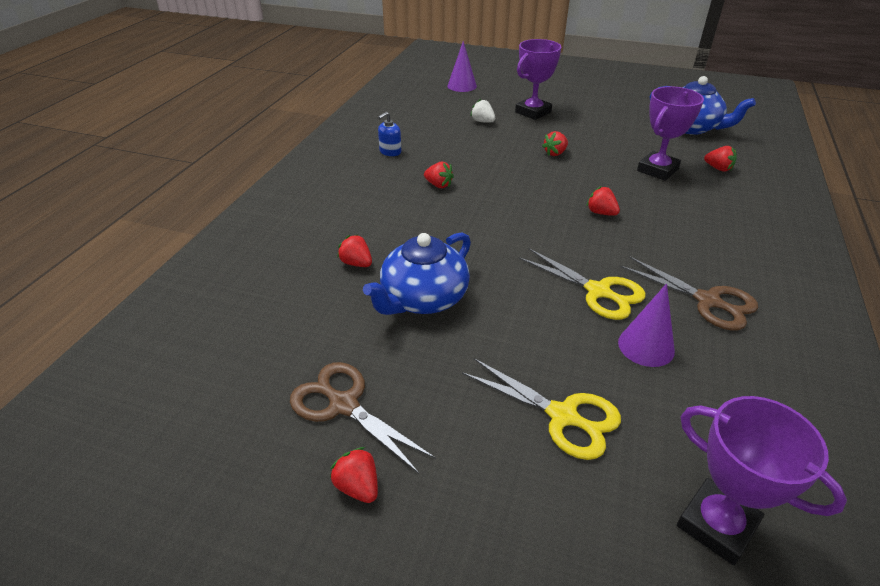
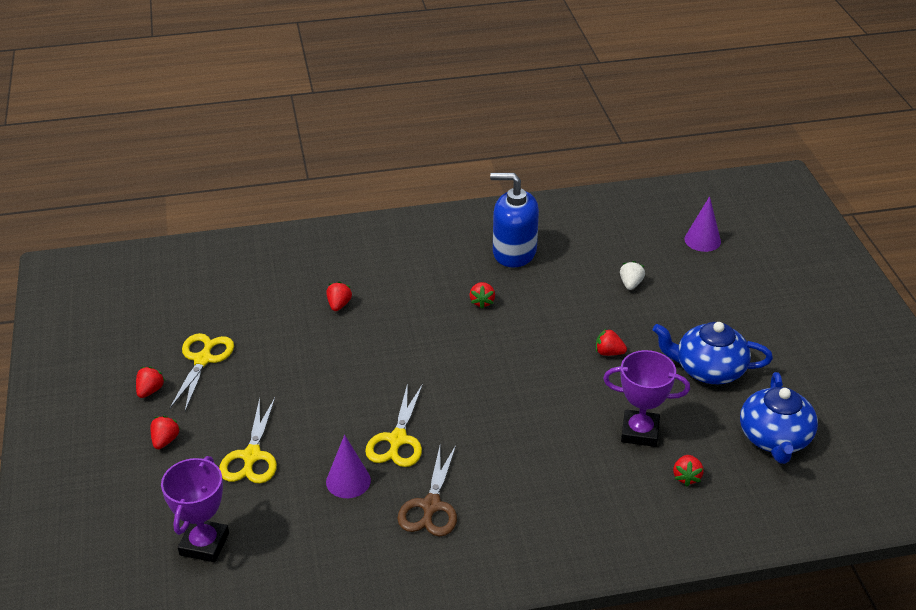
camera: 60 degrees right, 0 degrees up
(344, 405) = (203, 360): brown scissors -> yellow scissors
(390, 152) = (514, 252): blue soap dispenser -> blue soap dispenser, size x2.17
(423, 299) = (323, 353): blue teapot -> blue teapot (708, 369)
(533, 112) = (689, 310): purple trophy -> none
(601, 213) = (519, 412): red strawberry -> red strawberry (165, 440)

